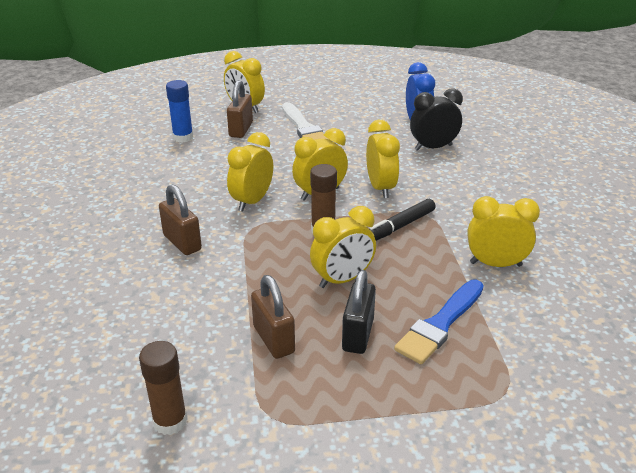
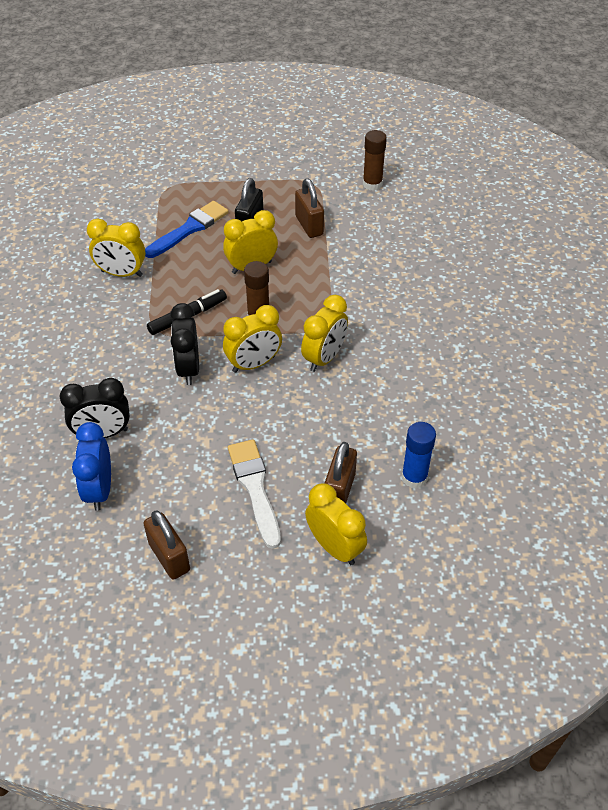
camera: 175 degrees left, 15 degrees up
(182, 242) = (387, 311): brown padlock -> brown padlock (169, 557)
(380, 188) = (188, 368): yellow clock -> black clock

